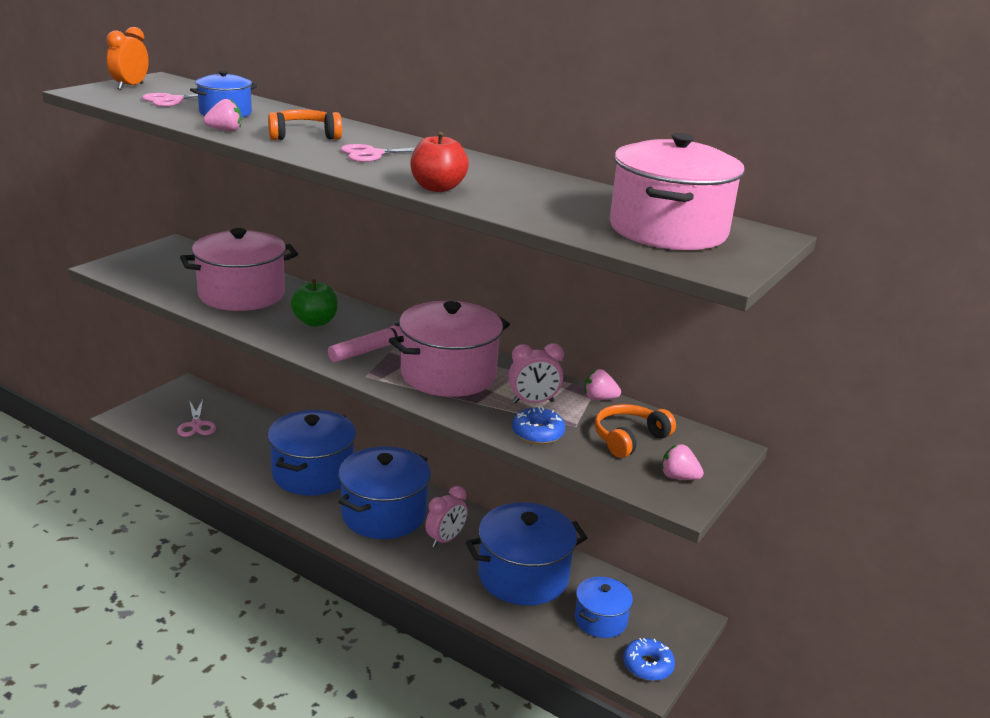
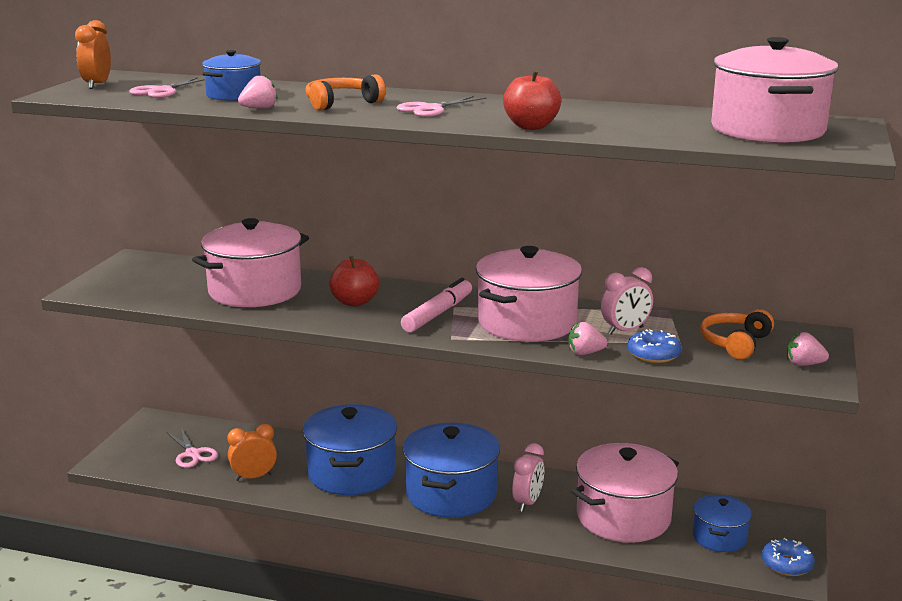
camera: 15 degrees left, 5 degrees down
(230, 458) = (254, 477): none -> orange clock
(315, 322) = (355, 302): green apple -> red apple
(523, 576) = (623, 517): blue pot -> pink pot
(599, 398) = (679, 317): pink strawberry -> pink strawberry (585, 353)

